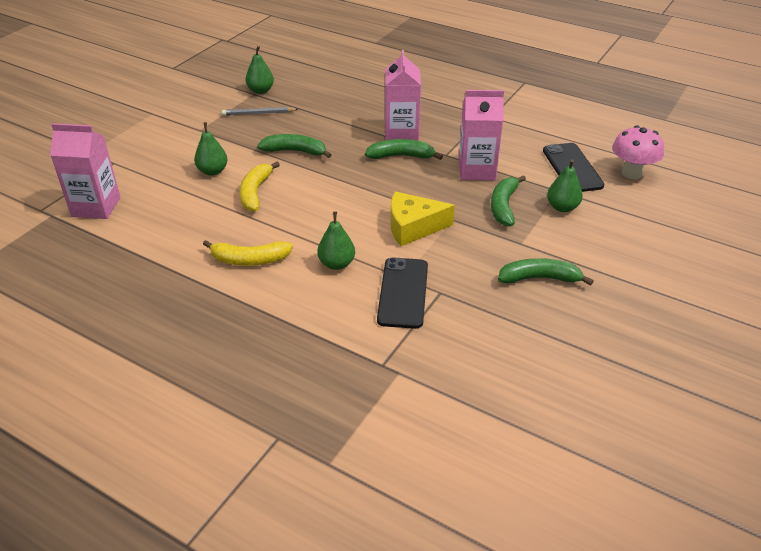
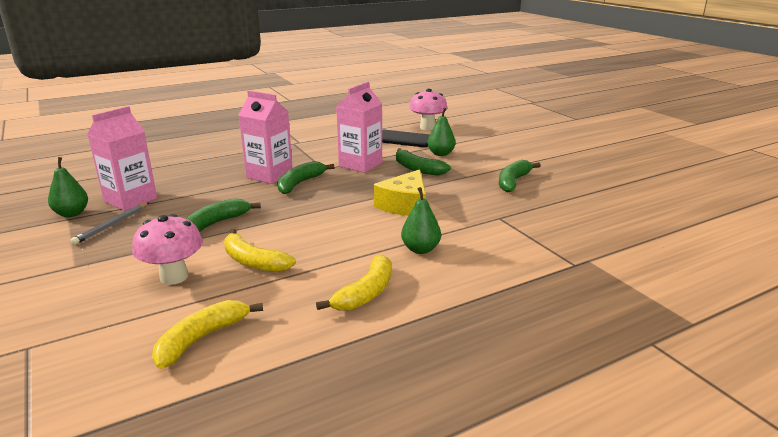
camera: 60 degrees left, 15 degrees down
(96, 207) = (109, 387): pink carton -> pink carton (130, 200)
(154, 215) = (202, 338): none -> yellow banana
(213, 171) = (174, 277): green pear -> pink mushroom
(403, 293) = (488, 231): black phone -> none

